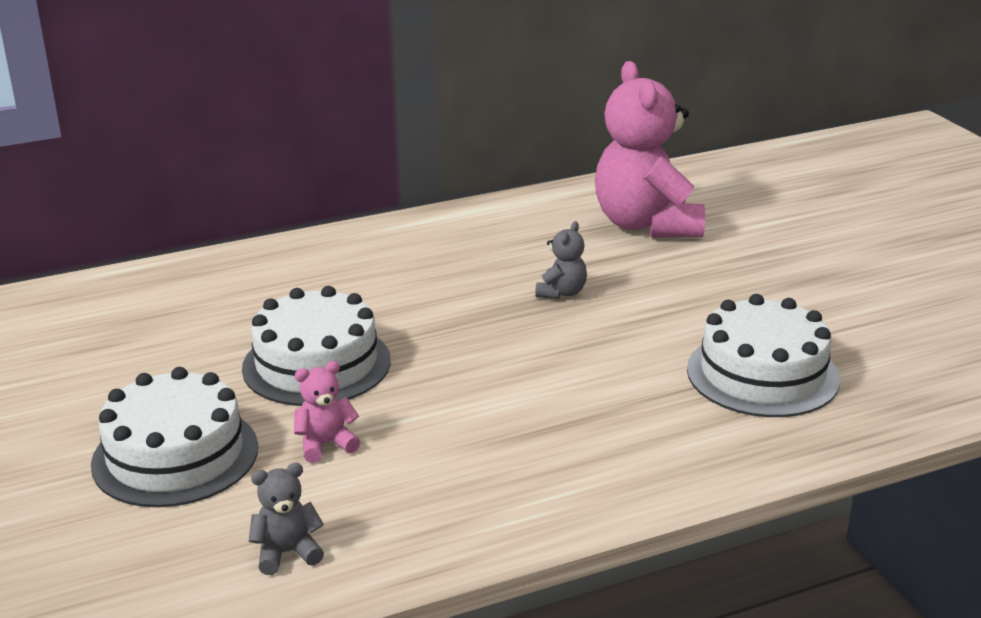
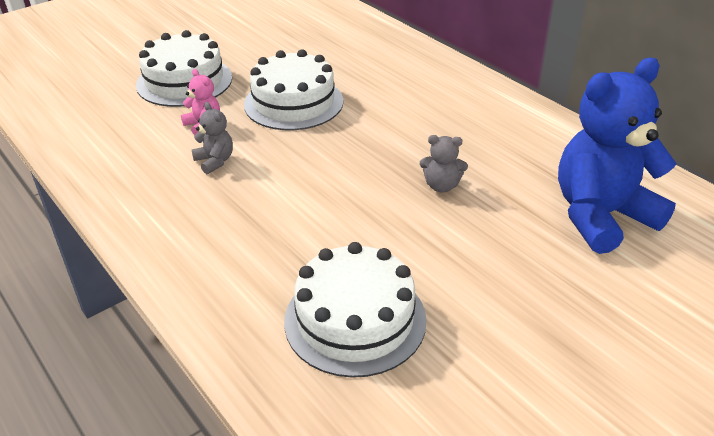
camera: 75 degrees right, 10 degrees up
(287, 553) = (95, 136): grey teddy bear -> grey teddy bear (215, 161)
(646, 224) = (601, 216): pink teddy bear -> blue teddy bear

